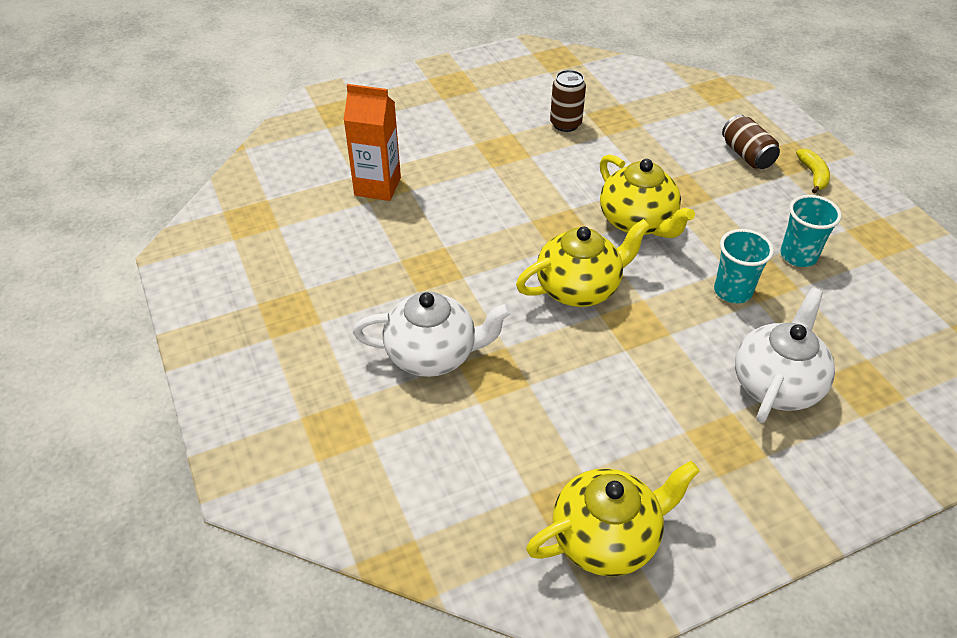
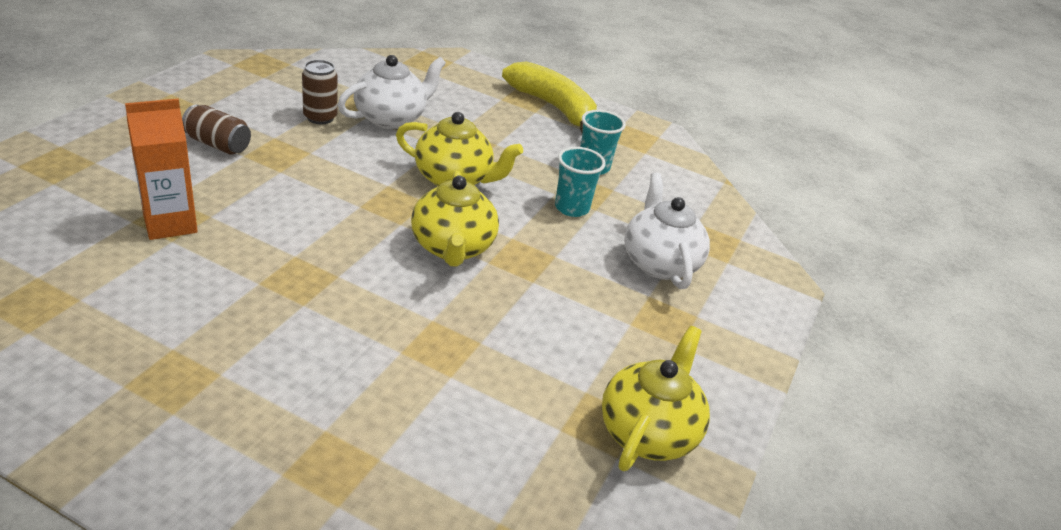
camera: 45 degrees left, 10 degrees down
(433, 354) = (370, 354): white teapot -> white teapot (391, 118)
(579, 288) = (452, 247): yellow teapot -> yellow teapot turned 150 degrees clockwise
(747, 155) = (493, 105): brown can -> brown can (218, 144)
(813, 175) = (553, 107): yellow banana -> yellow banana, size x2.24

